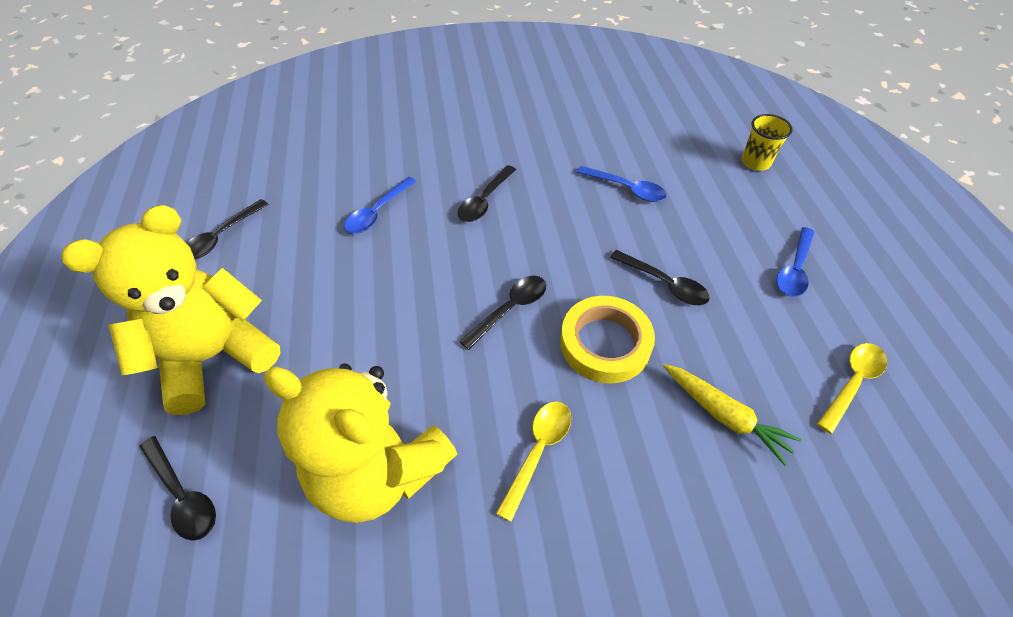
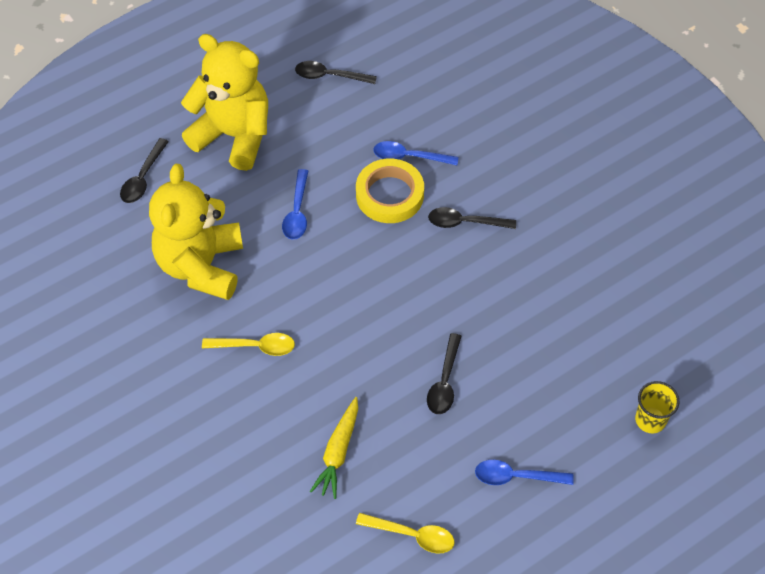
camera: 65 degrees right, 5 degrees up
(510, 309) = (361, 285): black spoon -> none
(605, 343) = (362, 358): yellow tape -> yellow tape (389, 195)
(626, 189) = (544, 322): blue spoon -> blue spoon (297, 212)

